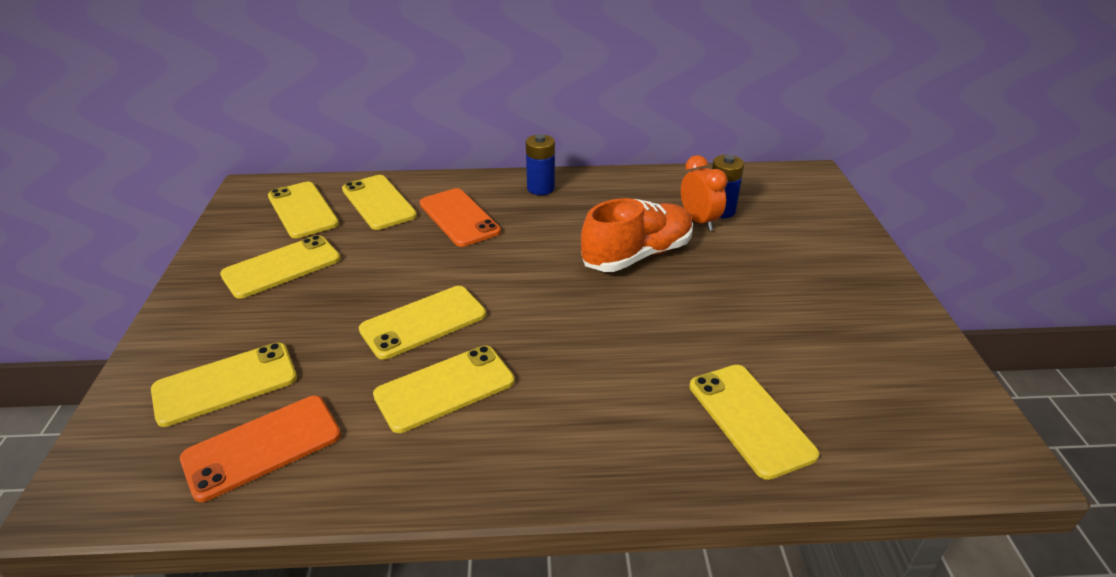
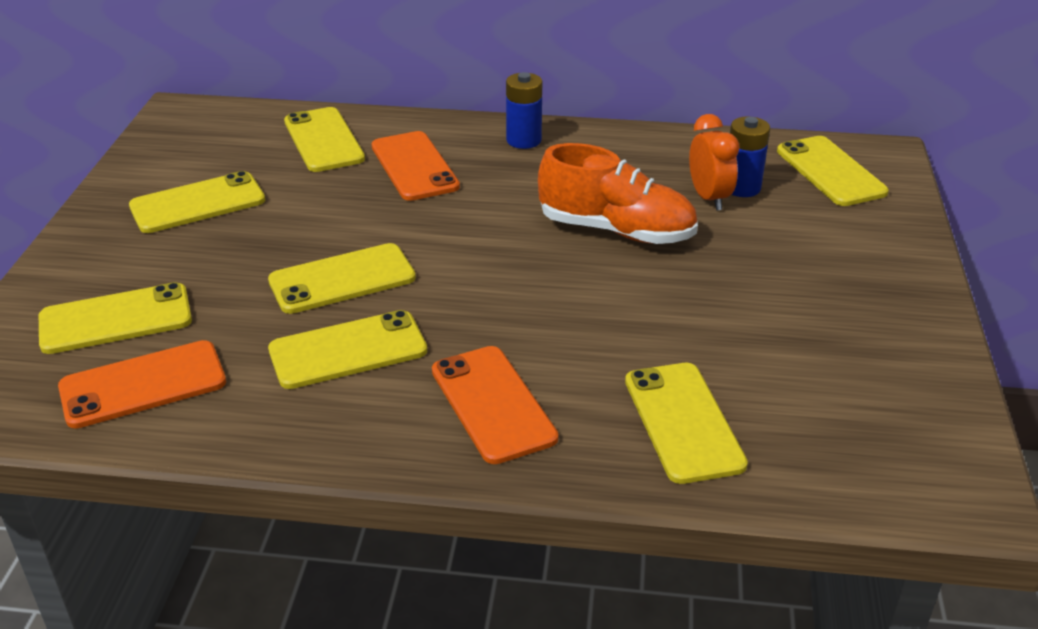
camera: 10 degrees right, 0 degrees up
(303, 210) = (234, 141): yellow phone -> yellow phone (830, 171)
(585, 424) = (493, 404): none -> orange phone
(637, 255) = (616, 230): orange shoe -> orange shoe turned 45 degrees clockwise

